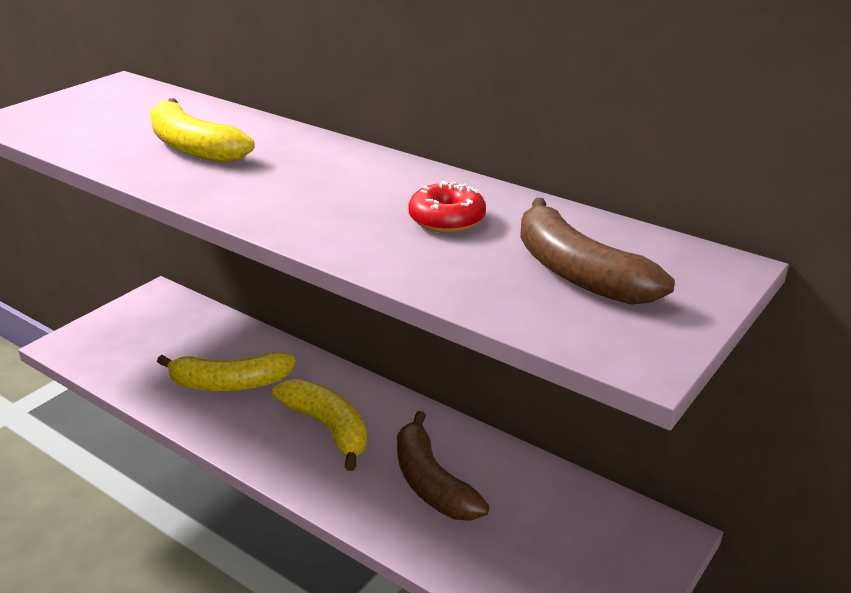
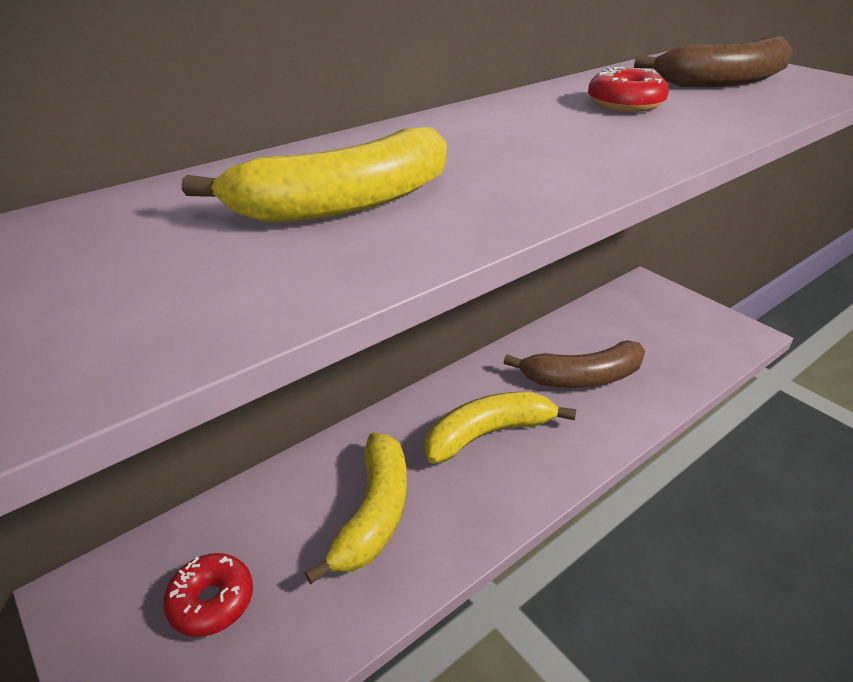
camera: 75 degrees left, 5 degrees up
(154, 338) = (212, 601): none -> red donut

